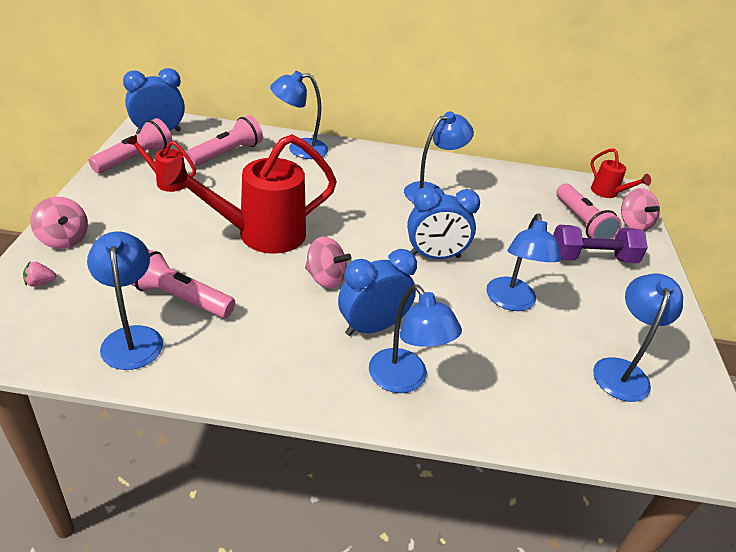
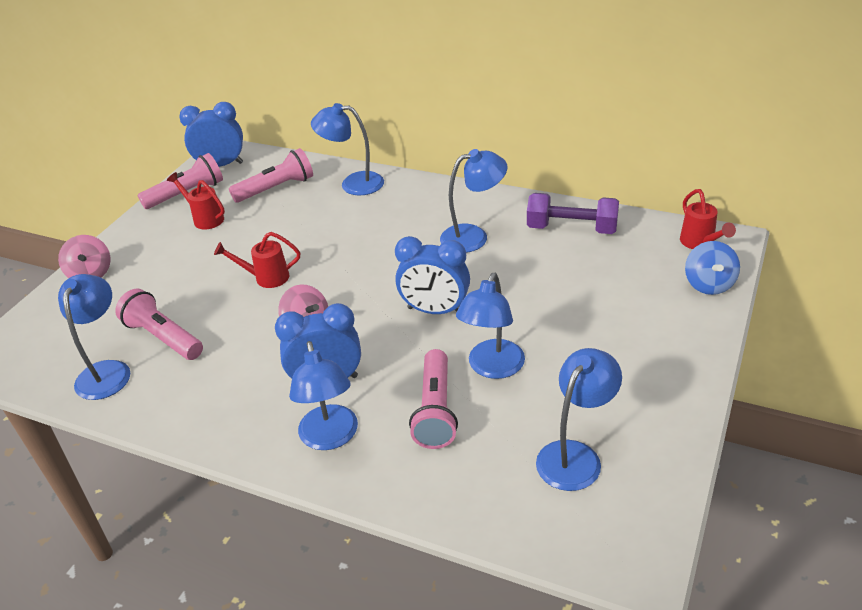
camera: 25 degrees right, 0 degrees up
(40, 283) = (55, 314): pink strawberry -> none
(259, 235) = (266, 278): red watering can -> red watering can, size x0.49
(581, 223) = (638, 280): pink flashlight -> pink flashlight (435, 410)
(592, 258) = (624, 324): purple dumbbell -> purple dumbbell (571, 229)
(633, 224) = (709, 284): pink spinning top -> blue spinning top

